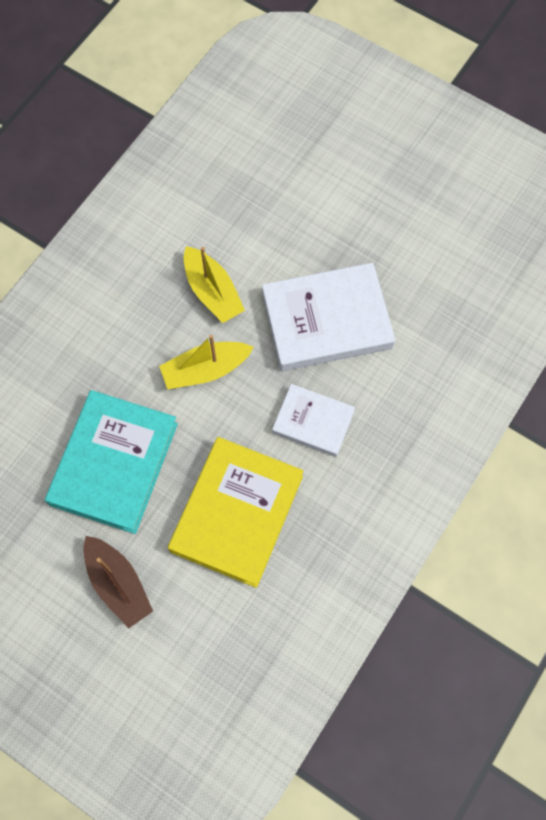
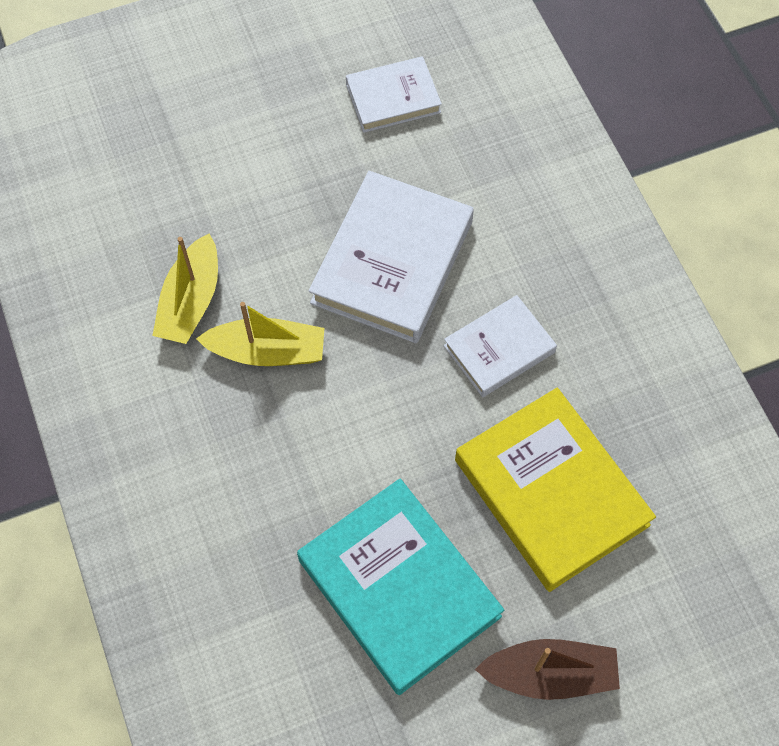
camera: 55 degrees left, 5 degrees down
(205, 370) = (357, 418): yellow boat -> yellow boat (191, 301)
(447, 244) = (393, 98): none -> white book

